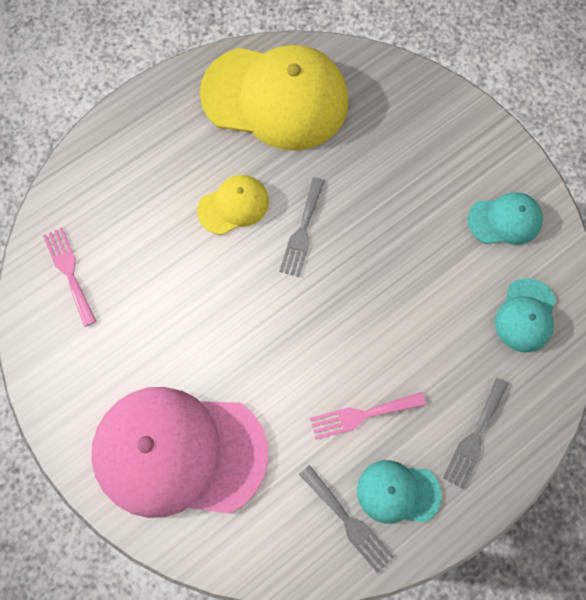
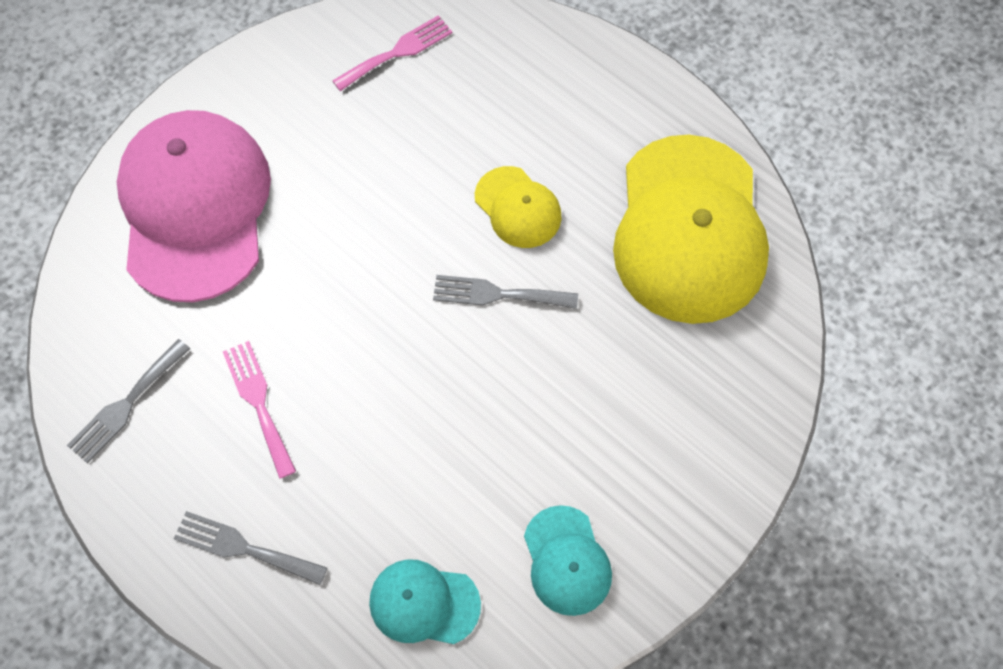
camera: 80 degrees right, 5 degrees down
(398, 492) = (165, 458): turquoise cap -> none

